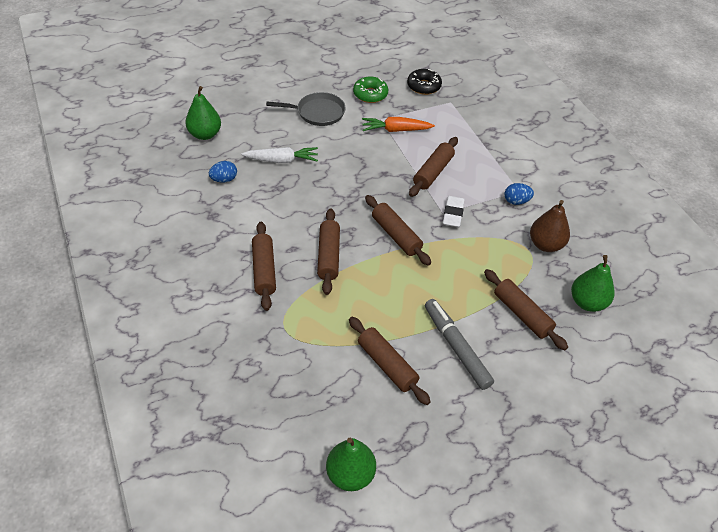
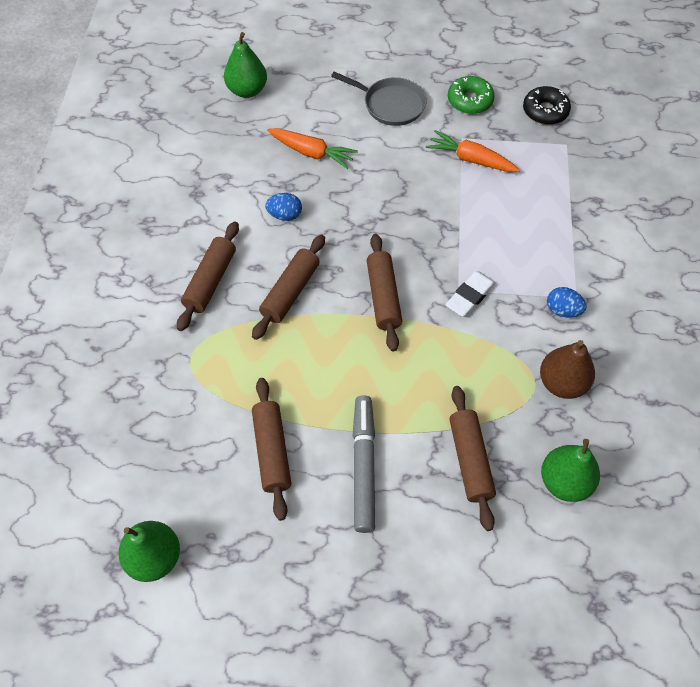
camera: 30 degrees right, 10 degrees up
(224, 179) = (234, 154): blue egg -> blue egg (285, 215)
(282, 160) = (311, 153): white carrot -> orange carrot
(433, 172) = (481, 232): brown rolling pin -> none

